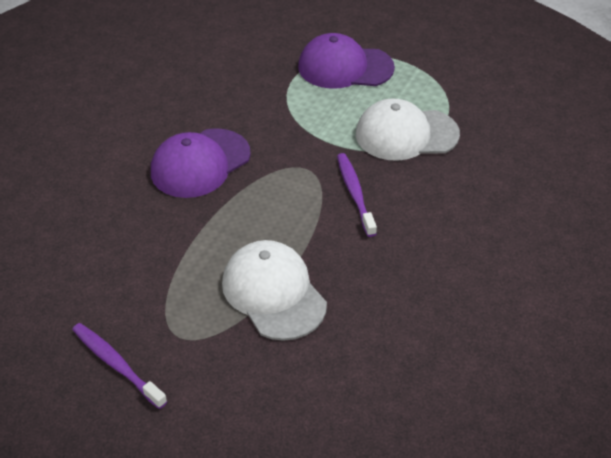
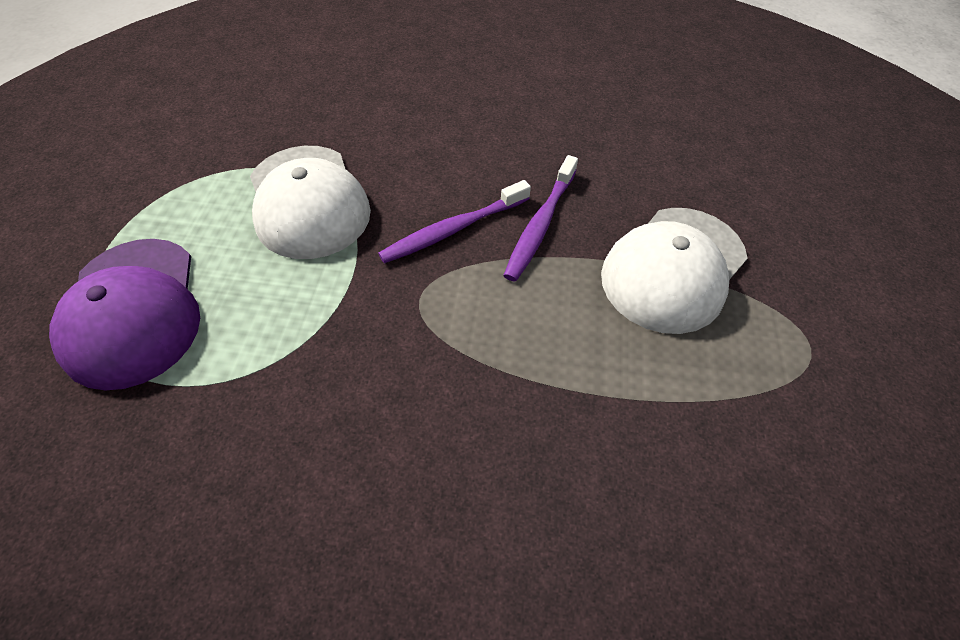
camera: 110 degrees left, 10 degrees up
(116, 364) = (909, 406): purple toothbrush -> purple toothbrush (540, 225)
(200, 163) = (461, 460): purple cap -> none

